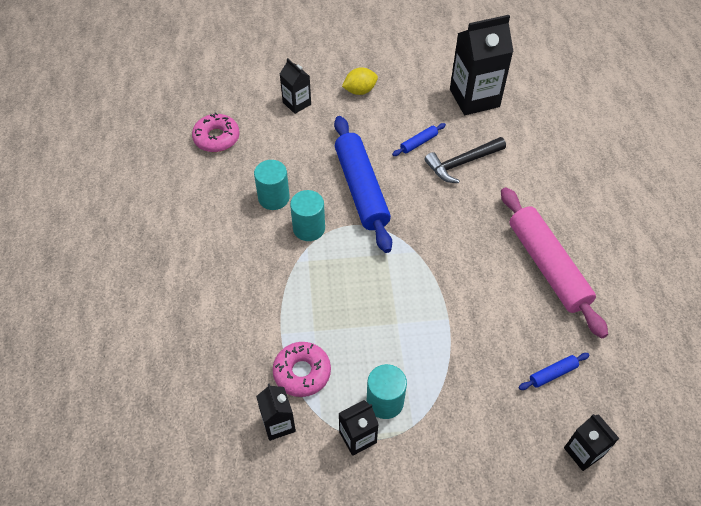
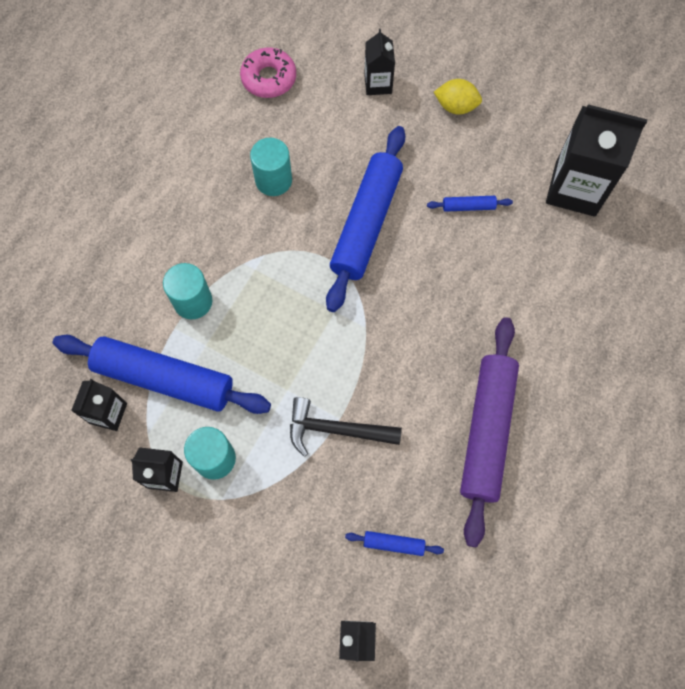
camera: 35 degrees right, 15 degrees up
(302, 372) = (164, 379): pink donut -> blue rolling pin
(309, 228) = (282, 235): turquoise cylinder -> turquoise cylinder (193, 301)
(462, 163) = (495, 259): black hammer -> black hammer (336, 429)
(548, 266) = (487, 431): pink rolling pin -> purple rolling pin

